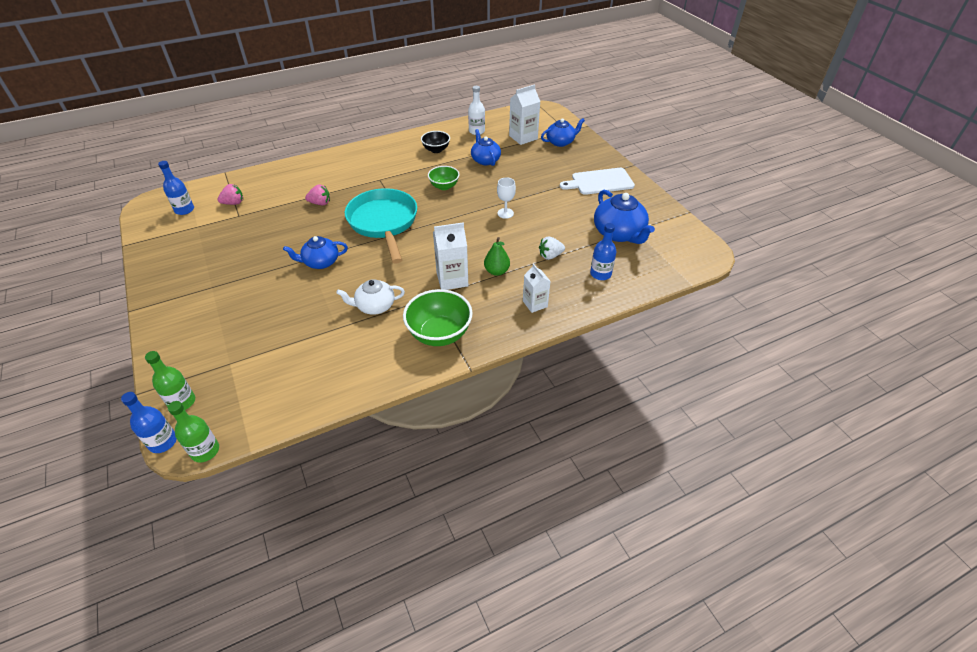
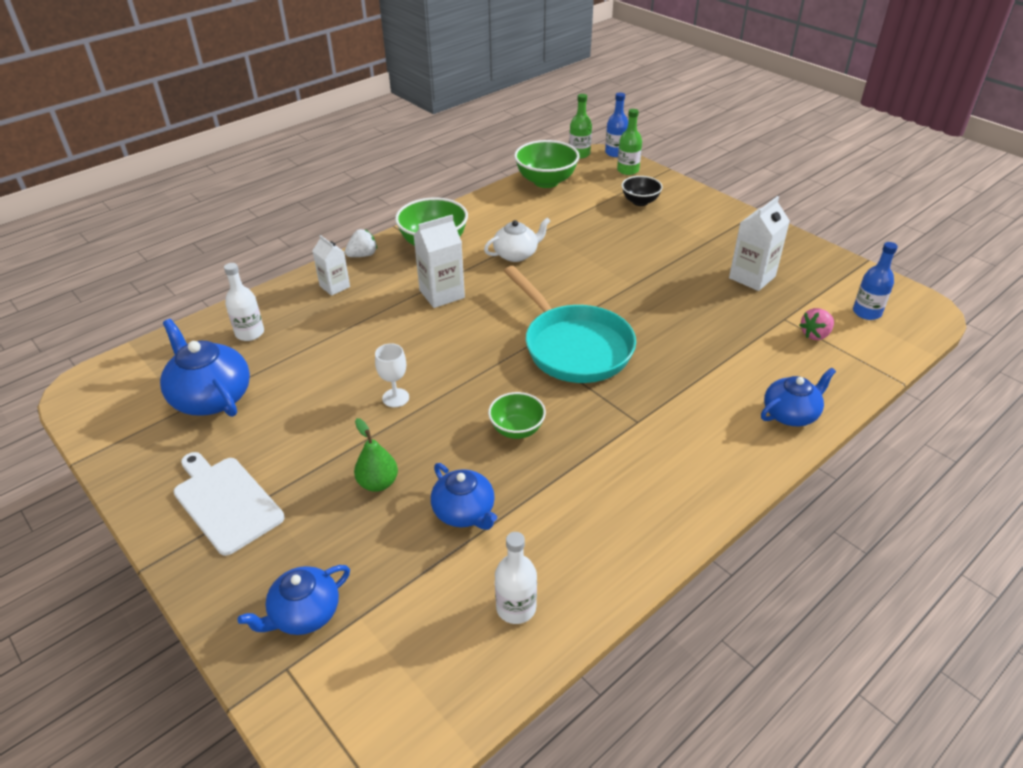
camera: 165 degrees right, 5 degrees down
(282, 403) = (546, 181): none -> green bowl
(320, 203) = (692, 359): pink strawberry -> none
(320, 262) = (614, 284): blue teapot -> blue teapot (790, 414)
(436, 150) = (578, 520): black bowl -> black bowl (640, 202)
(496, 271) = (388, 312): green pear -> green pear (378, 483)
(523, 137) = (397, 610): white carton -> white carton (752, 277)
(550, 256) = (318, 344): white strawberry -> white strawberry (363, 255)
(599, 182) = (226, 501): white cutting board -> white cutting board turned 105 degrees counterclockwise
(600, 274) = (250, 333): blue bottle -> white bottle

